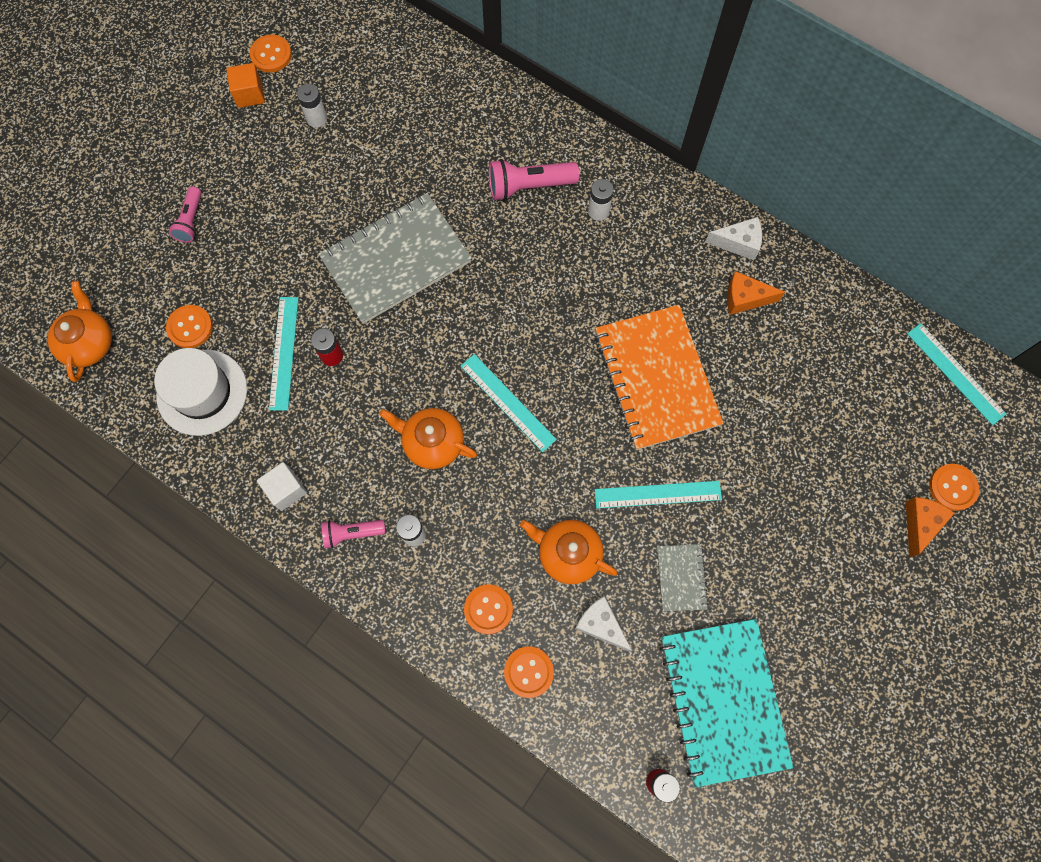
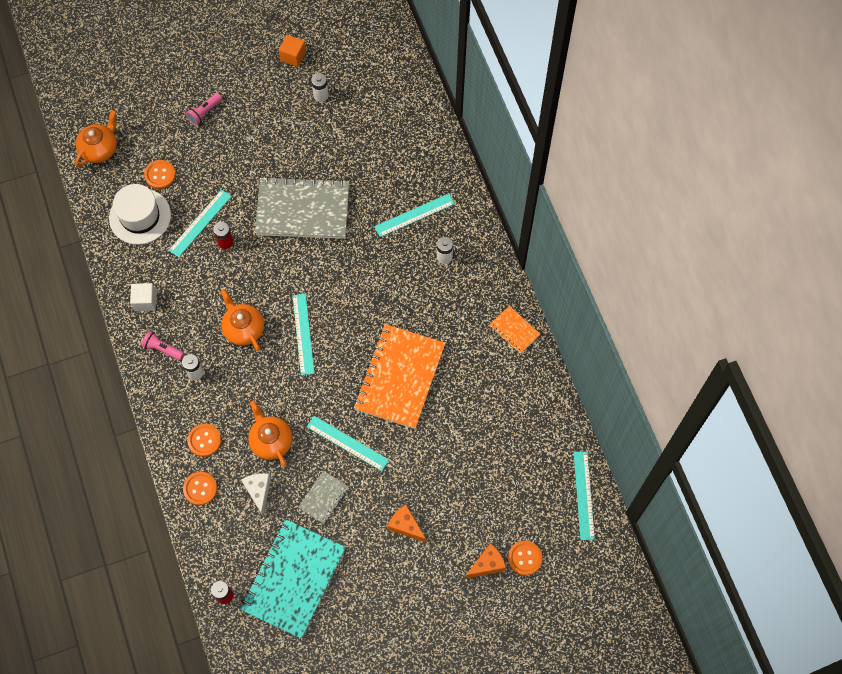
camera: 35 degrees right, 5 degrees down
(271, 55) = (323, 39): orange button -> none
(529, 186) = (414, 215): pink flashlight -> turquoise ruler
(738, 243) = (514, 330): white cheese -> orange notebook
(745, 298) = (491, 366): orange cheese -> orange cheese (405, 526)

